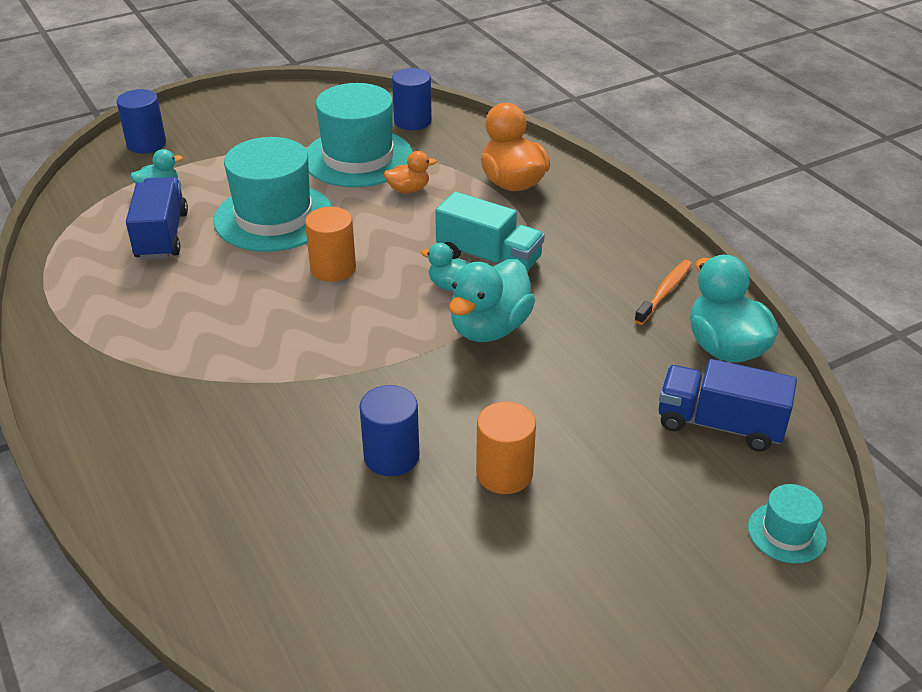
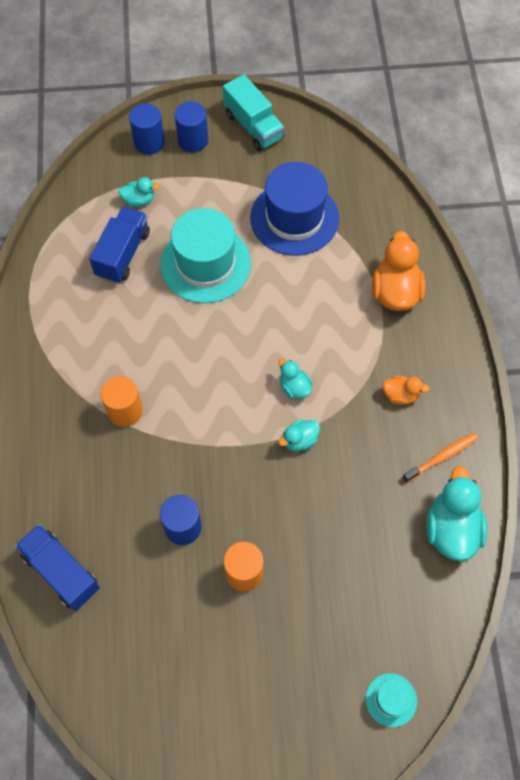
camera: 25 degrees right, 25 degrees up
(333, 268) = (223, 336): orange cylinder -> orange cylinder (125, 411)
(358, 158) = (294, 218): turquoise hat -> blue hat
(408, 189) = (314, 270): orange duck -> orange duck (400, 395)
(412, 121) = (356, 188): blue cylinder -> blue cylinder (193, 140)
(489, 258) = (335, 369): turquoise truck -> turquoise truck (253, 126)
(489, 328) = (300, 440): turquoise duck -> turquoise duck, size x0.53
(719, 424) = (404, 595): blue truck -> blue truck (61, 572)

